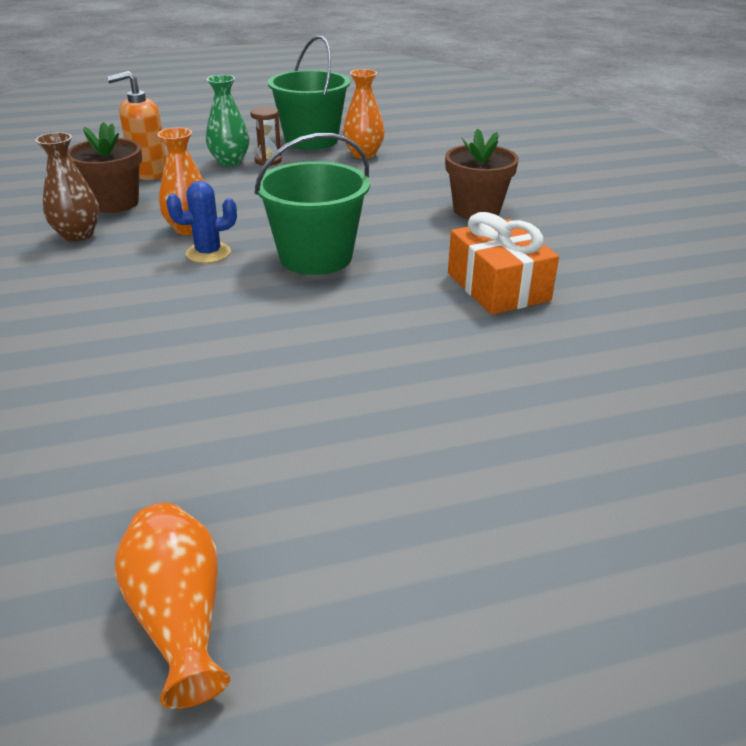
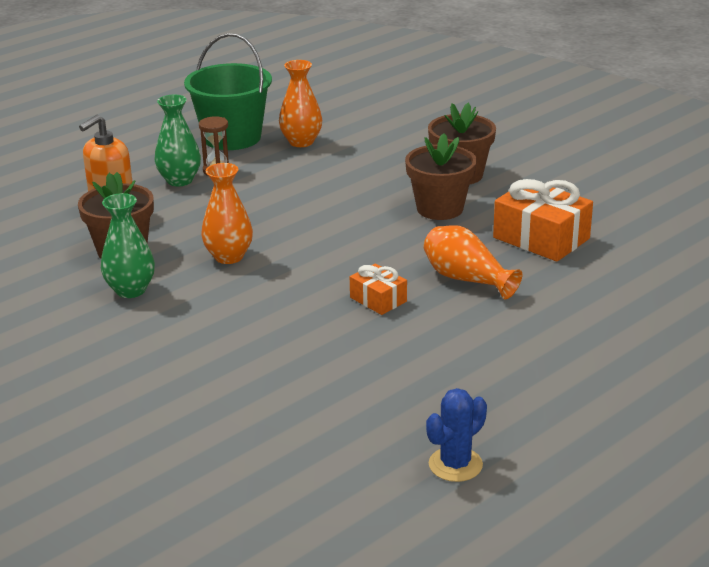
camera: 25 degrees left, 5 degrees down
(78, 235) = (131, 290): brown vase -> green vase
(179, 616) = (554, 500): orange vase -> orange vase (466, 279)
(208, 253) = (276, 274): blue cactus -> blue cactus (455, 465)
(269, 301) = (378, 299): none -> orange gift
(316, 257) = (372, 252): green bucket -> none
(424, 234) = (440, 208): none -> brown flower pot

